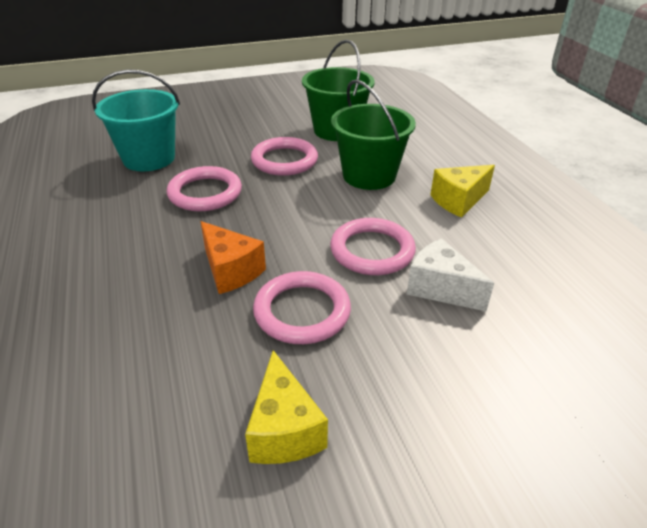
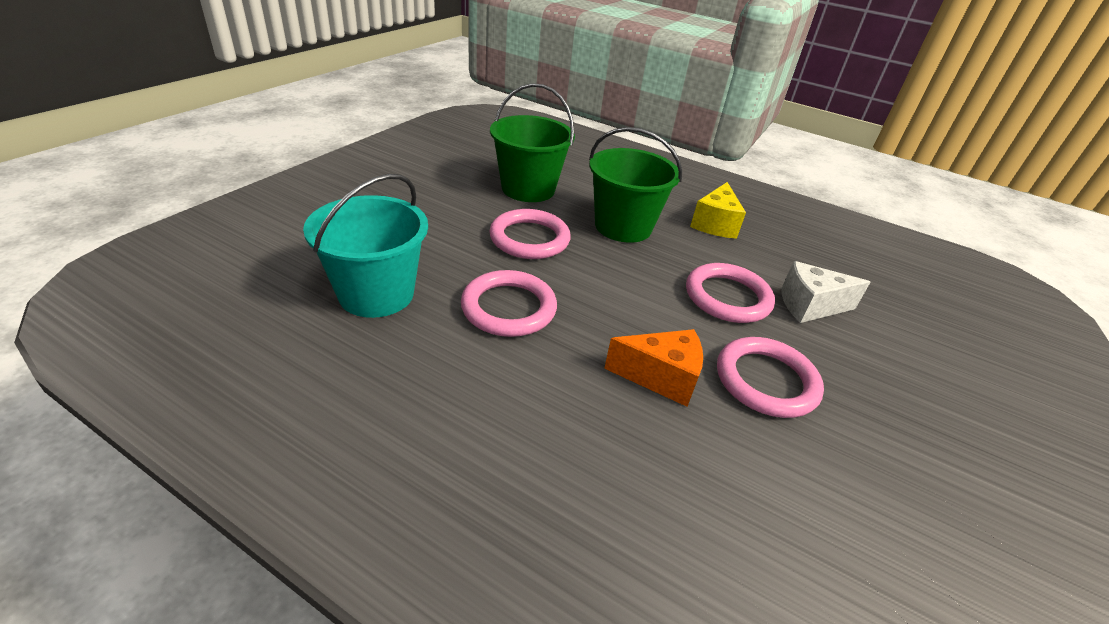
camera: 45 degrees left, 0 degrees up
(284, 430) = (904, 488): yellow cheese -> none

